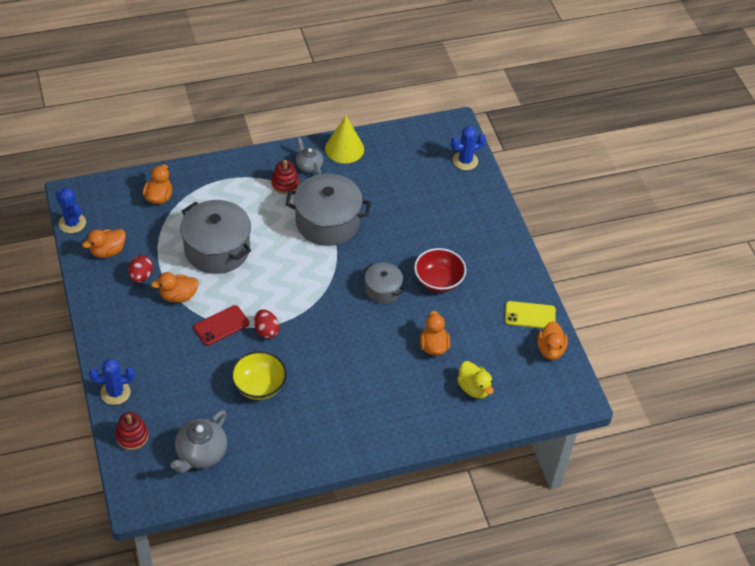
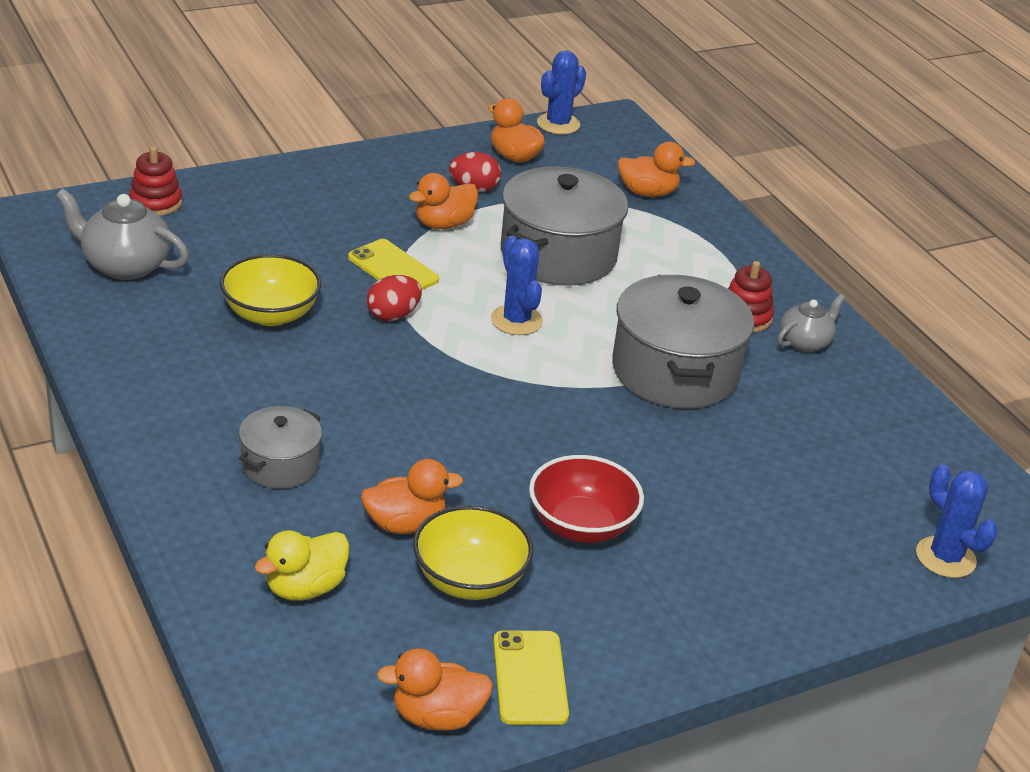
camera: 80 degrees right, 15 degrees down
(115, 392) = (238, 183): blue cactus -> blue cactus (516, 320)
(178, 296) = (443, 224): orange duck -> orange duck turned 105 degrees counterclockwise
(221, 325) = (393, 269): red phone -> yellow phone
(344, 148) = (876, 383): yellow cone -> none
(382, 290) = (531, 448): grey pot -> grey pot (280, 464)
(471, 327) = (469, 580): none -> yellow bowl

